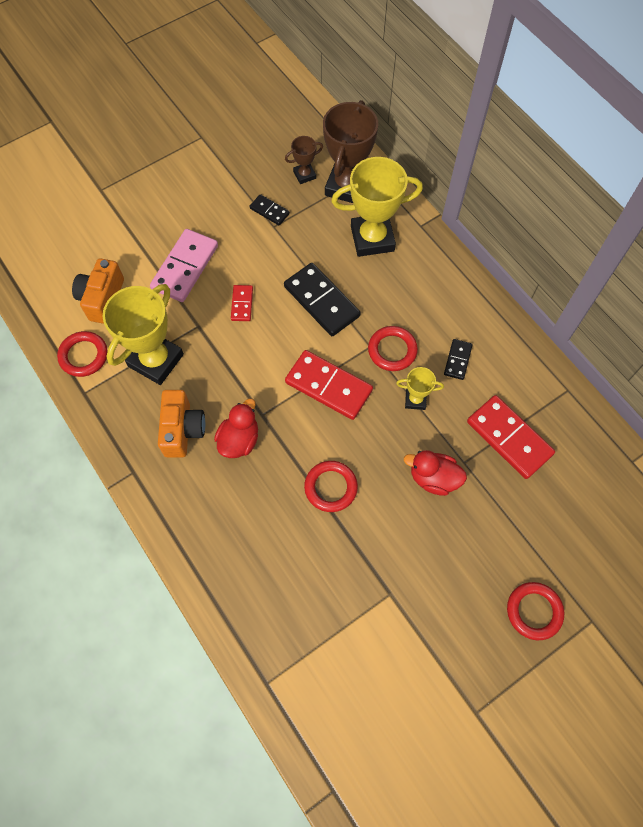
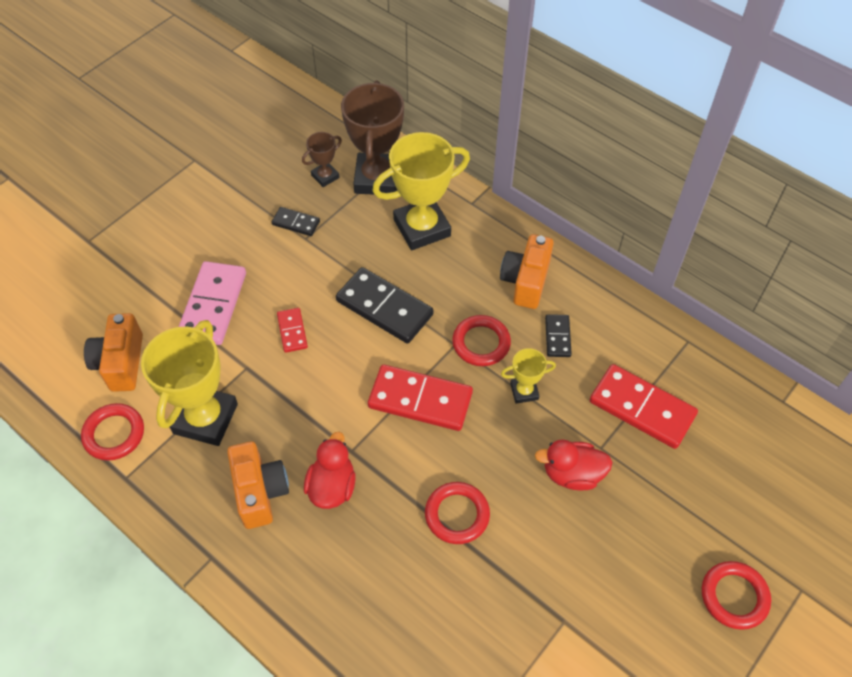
camera: 15 degrees left, 10 degrees down
(445, 305) = (526, 281): none -> orange camera

